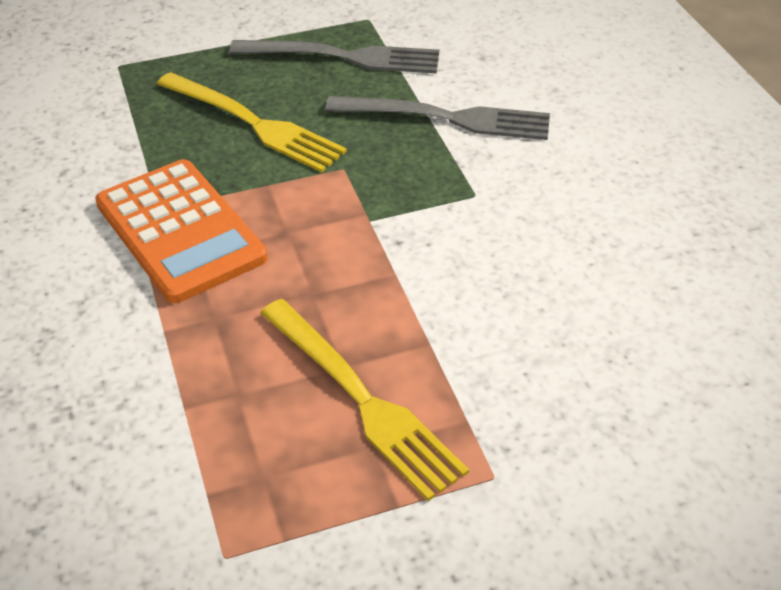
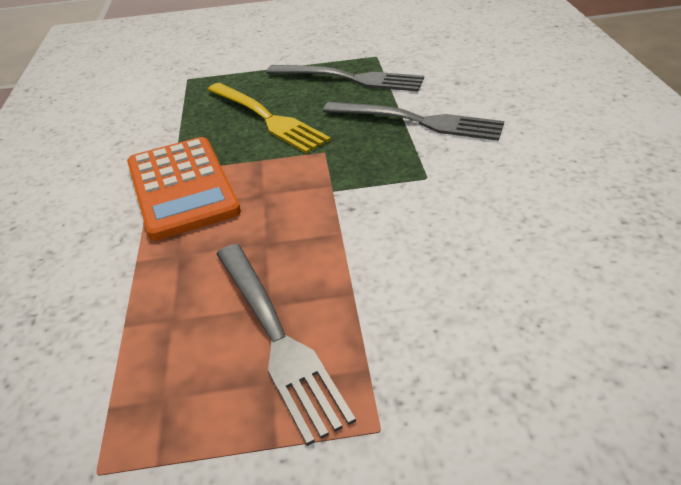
camera: 15 degrees right, 5 degrees down
(363, 400) = (278, 338): yellow fork -> grey fork

